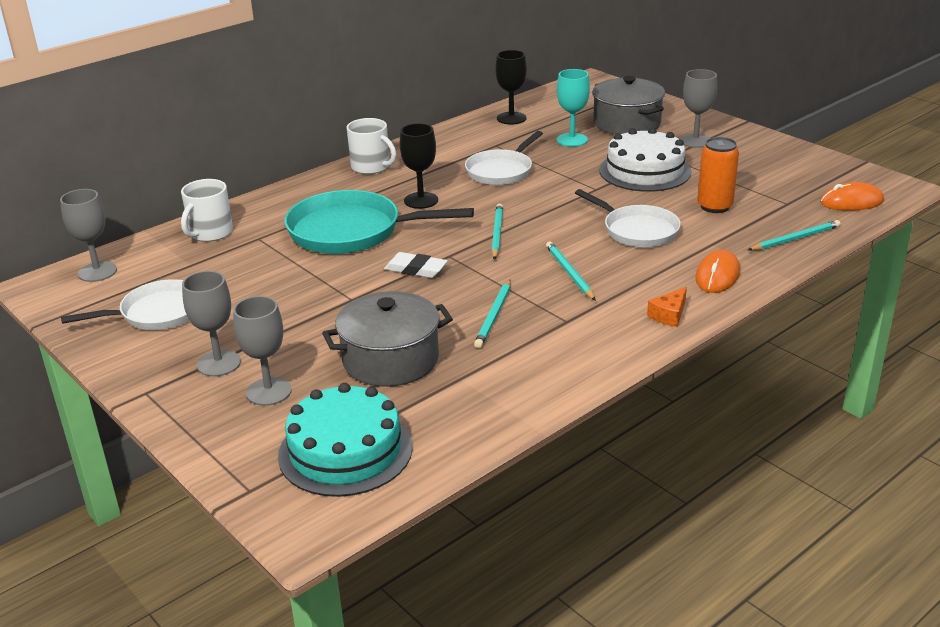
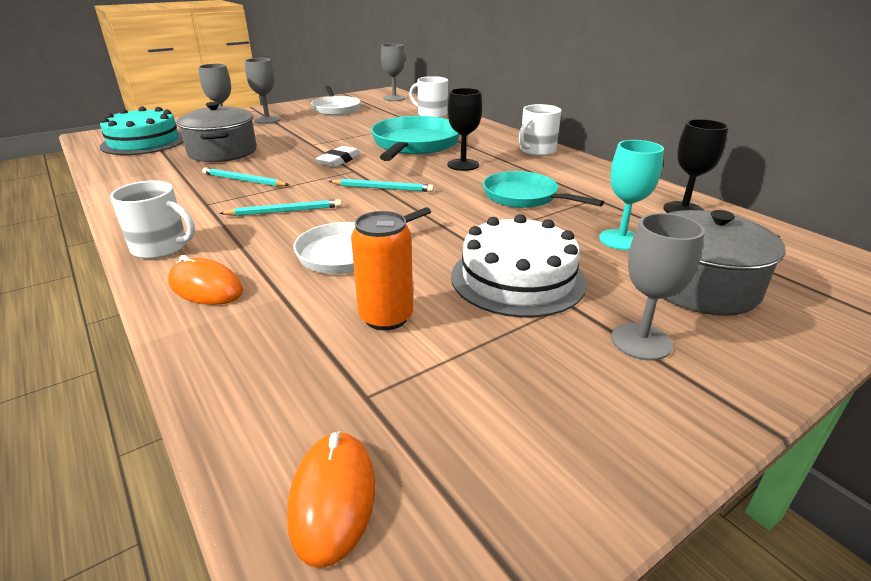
camera: 95 degrees right, 0 degrees up
(501, 171) = (524, 197): white pan -> turquoise pan
(669, 315) = (161, 248): orange cheese -> white mug
(795, 239) = (243, 374): turquoise pencil -> none

